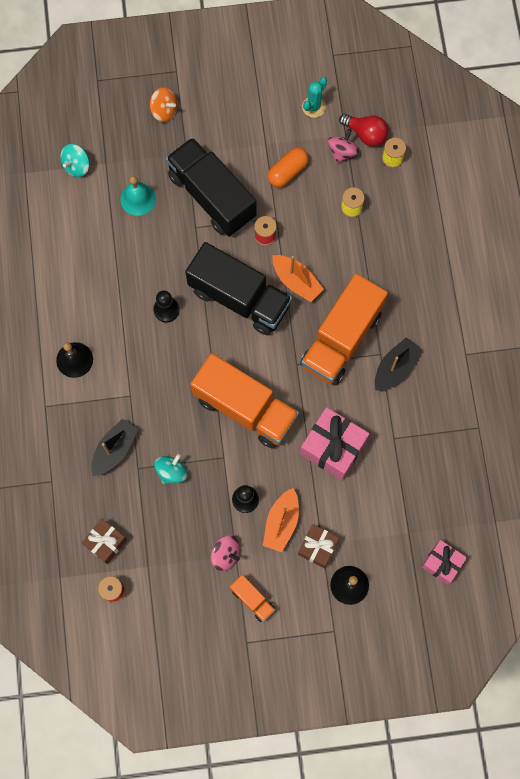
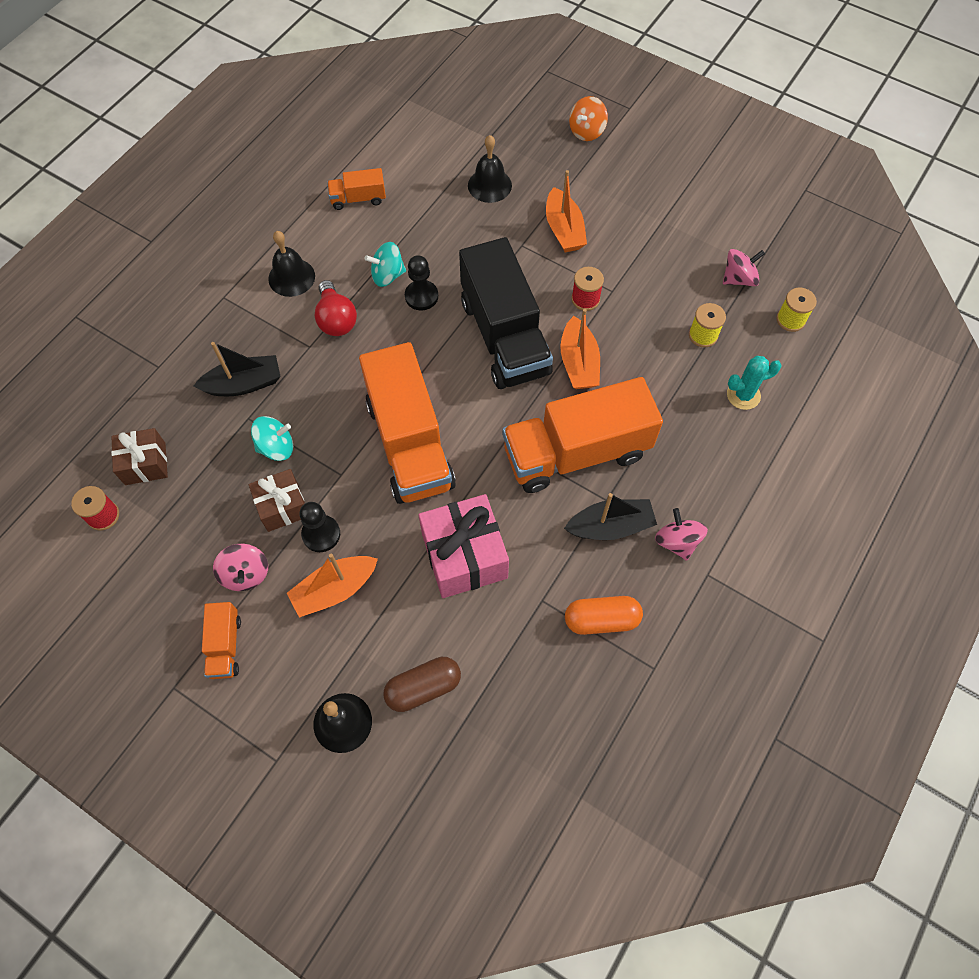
camera: 40 degrees right, 10 degrees down
(63, 273) = (358, 199): none -> orange truck
(76, 166) = (459, 123): turquoise spinning top -> turquoise spinning top (387, 275)
(138, 199) = (489, 185): turquoise bell -> black bell
(164, 110) = (586, 131): orange spinning top -> orange spinning top turned 60 degrees clockwise
(212, 196) = (564, 230): black truck -> orange boat
(287, 171) = (663, 259): orange capsule -> orange capsule (601, 619)
(313, 107) = (743, 220): turquoise cactus -> turquoise cactus (743, 395)
(318, 547) = (347, 649): brown gift -> brown gift (282, 507)
(365, 134) = (779, 279): red light bulb -> red light bulb (336, 319)
(374, 534) = (423, 688): none -> brown capsule
(436, 348) = (677, 541): none -> pink spinning top
(442, 563) = (471, 792): pink gift -> none

